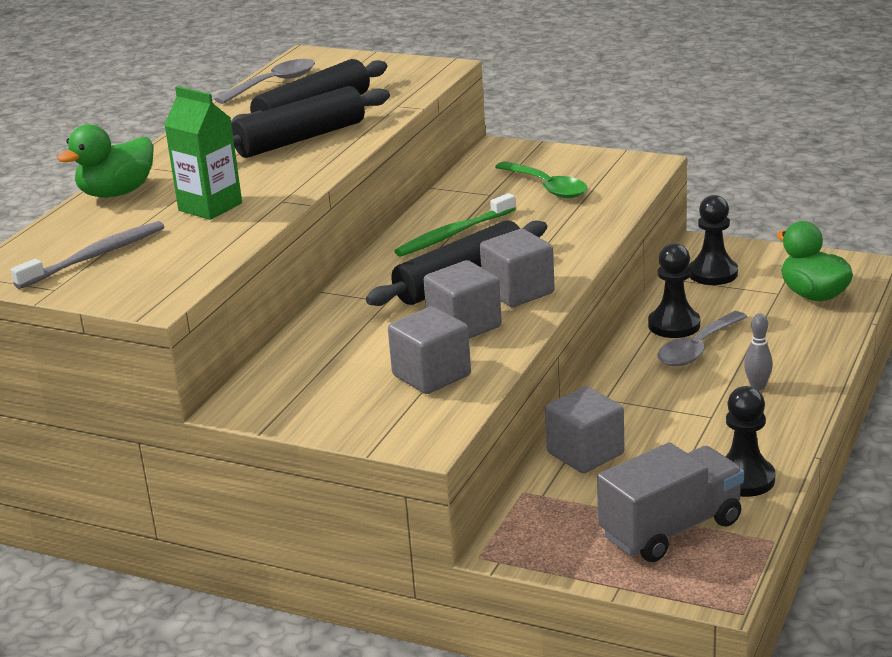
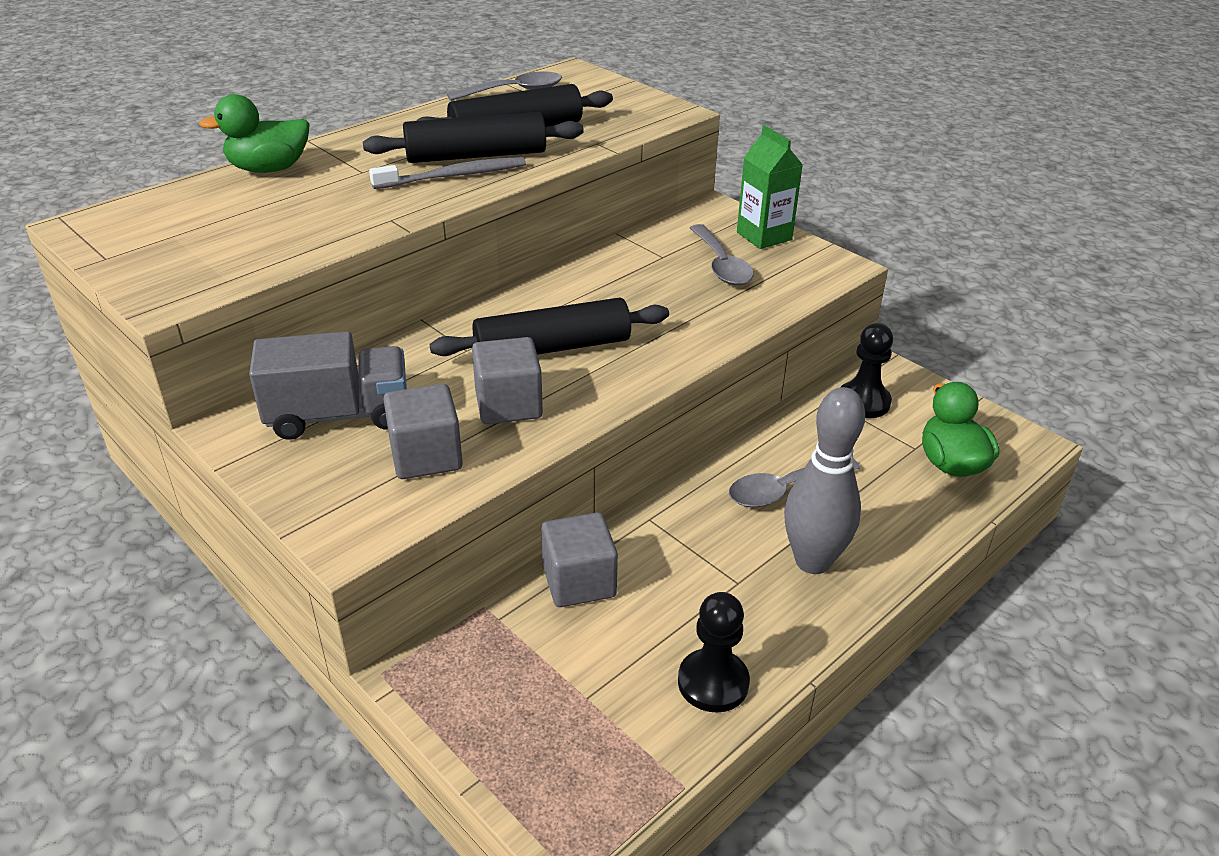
camera: 20 degrees right, 10 degrees up
(94, 257) = (175, 233): grey toothbrush -> grey toothbrush (453, 176)
(210, 207) = (324, 207): green carton -> green carton (764, 236)
(454, 234) = (592, 292): green toothbrush -> none
(518, 292) = (593, 380): grey cube -> none
(547, 187) = (721, 265): green spoon -> grey spoon
(671, 529) = (589, 720): grey truck -> grey truck (339, 415)
(674, 325) = (781, 452): black pawn -> none
(757, 386) = (812, 561): grey bowling pin -> grey bowling pin, size x2.28

